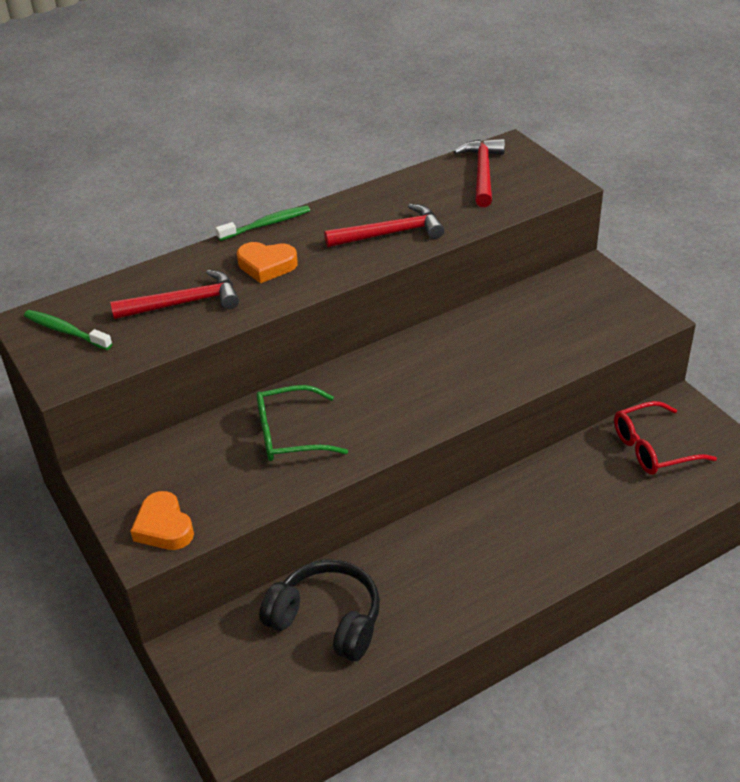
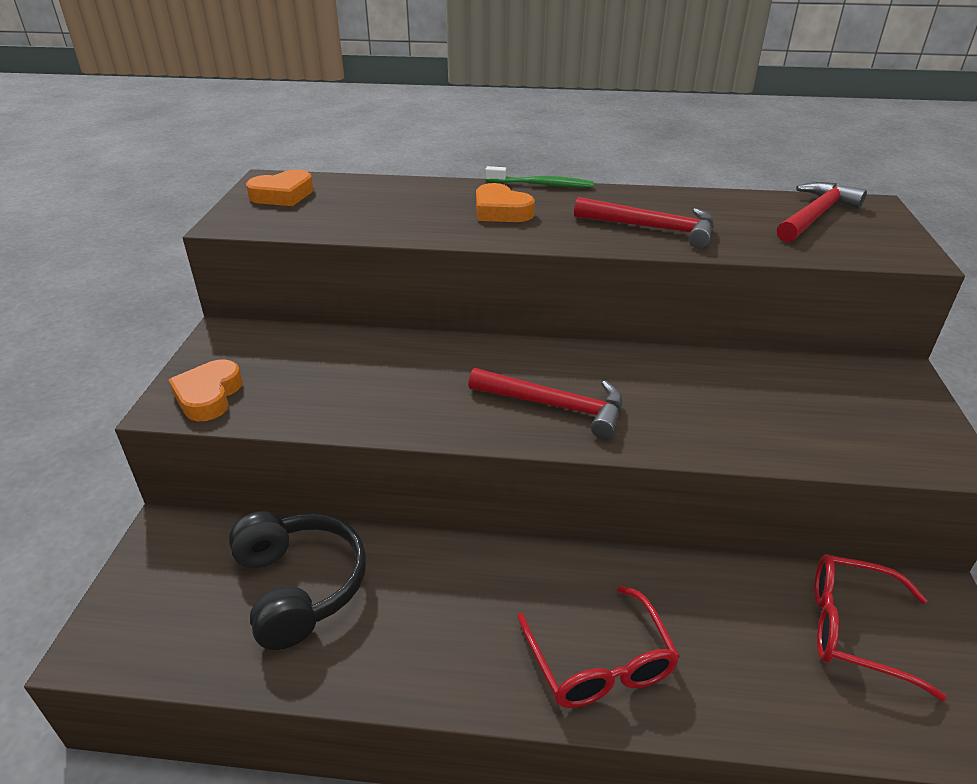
camera: 35 degrees right, 5 degrees down
(65, 331) = (282, 195): green toothbrush -> orange heart
(184, 303) = (395, 210): red hammer -> red hammer (555, 406)
(290, 434) = (405, 377): green glasses -> none
(544, 547) = (599, 662): none -> red glasses

